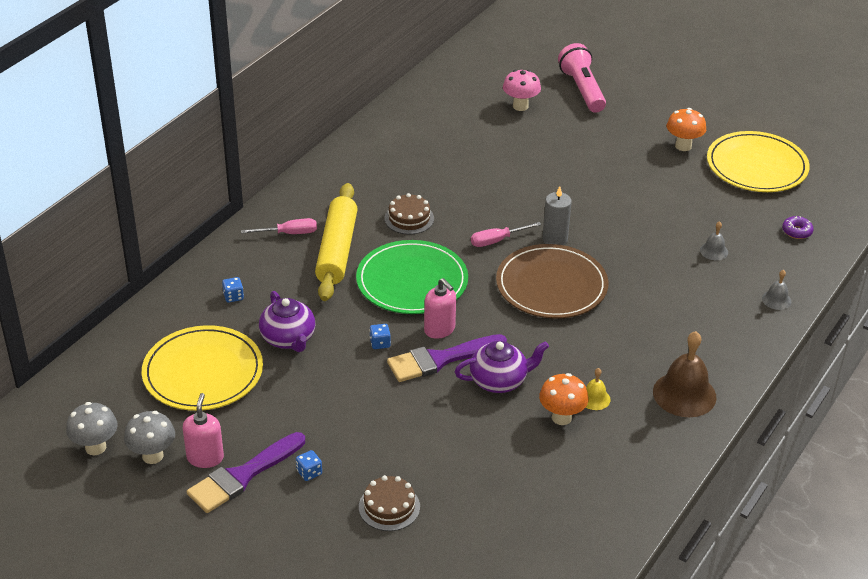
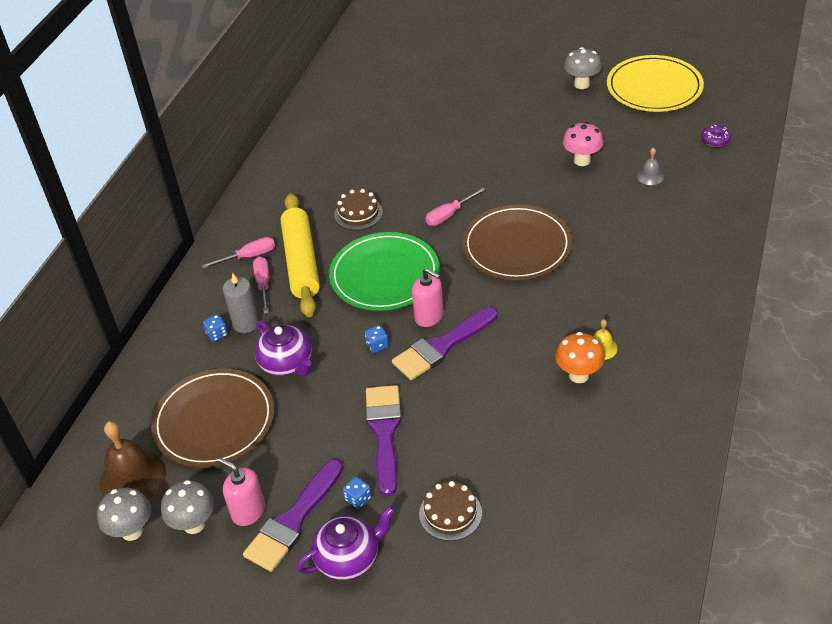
camera: 10 degrees left, 5 degrees up
(203, 372) = (214, 421): yellow plate -> brown plate
(205, 457) = (248, 511): pink soap dispenser -> pink soap dispenser turned 45 degrees counterclockwise
(293, 262) = (263, 284): none -> pink screwdriver
(356, 422) = (384, 432): none -> purple brush
(499, 381) = (505, 353): purple teapot -> purple teapot (349, 558)
(520, 106) = (420, 81): pink mushroom -> pink mushroom (582, 160)
(555, 239) = (502, 200): grey candle -> grey candle (246, 323)
(582, 89) = (470, 53): pink flashlight -> none
(683, 146) = (581, 84): orange mushroom -> grey mushroom
(684, 394) = (682, 321): brown bell -> brown bell (132, 477)
(776, 300) = (725, 208): grey bell -> none

